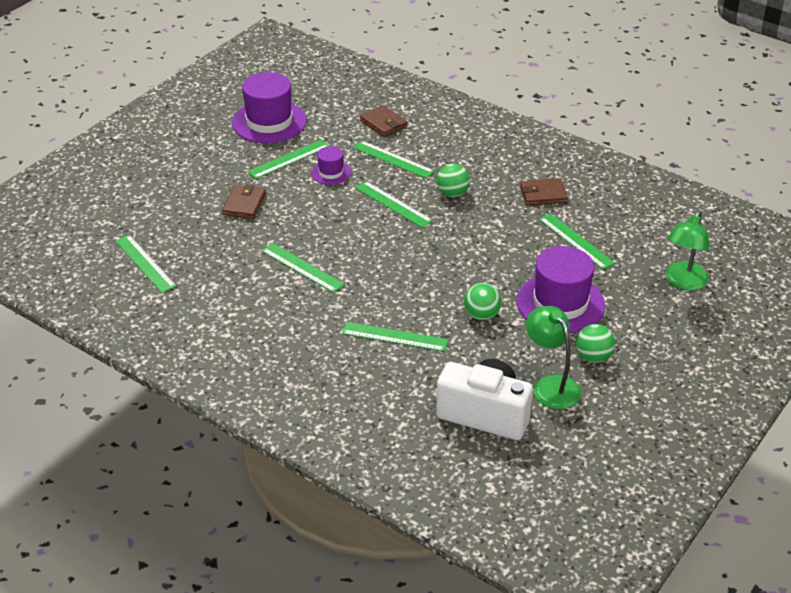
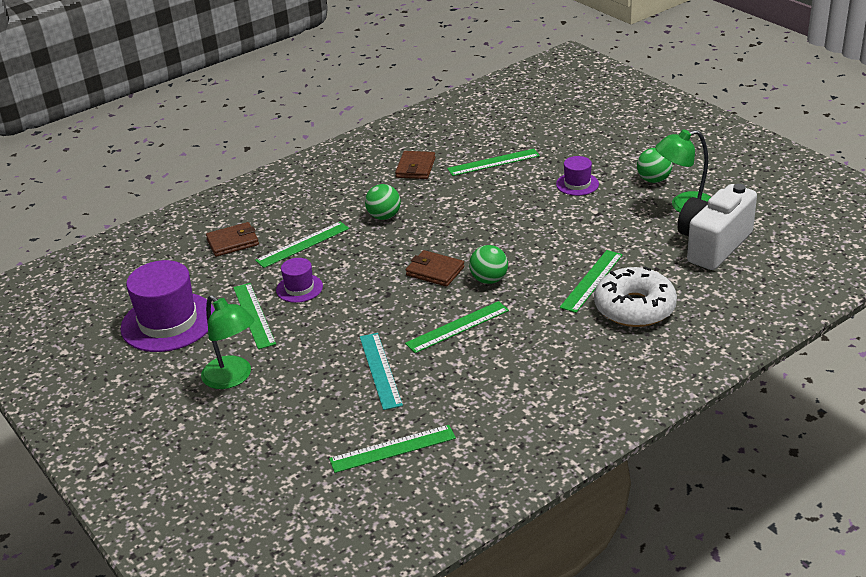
camera: 70 degrees left, 5 degrees down
(235, 238) = (380, 370): none -> turquoise ruler
(244, 204) = (321, 357): brown wallet -> brown wallet (435, 271)
(360, 370) = (634, 307): none -> white donut
(393, 204) = (380, 254): green ruler -> none
(481, 315) = (578, 227): green ball -> green ball (489, 280)
(560, 303) = (577, 184): purple hat -> purple hat, size x0.51
(683, 282) = (572, 123): green lamp -> green lamp (233, 378)

